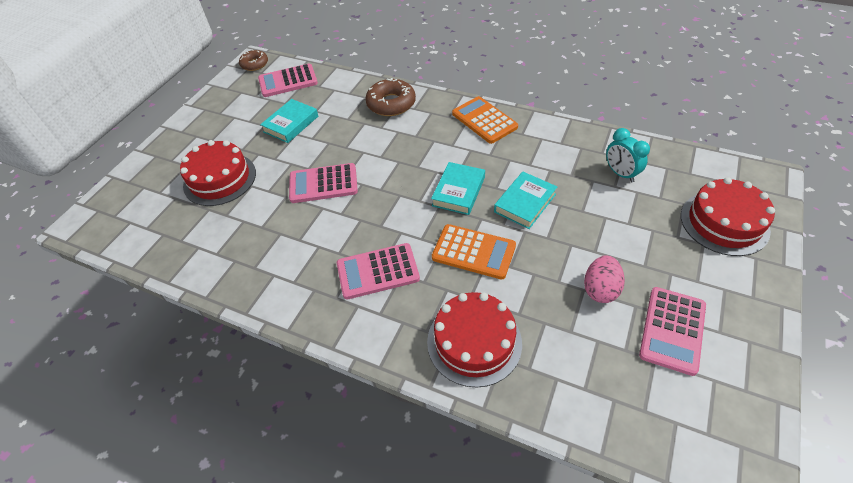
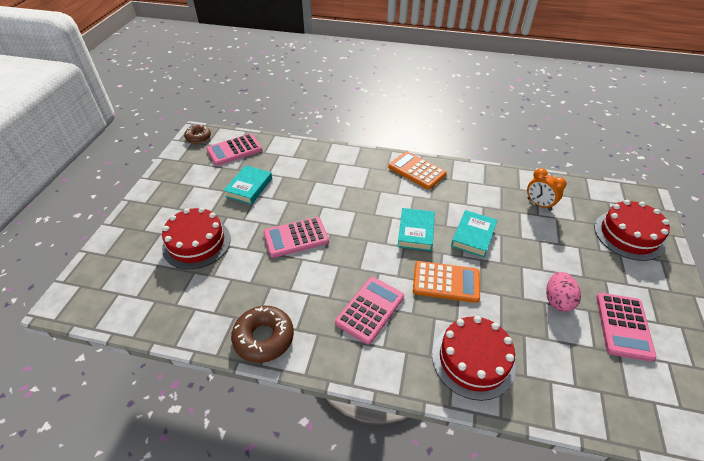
camera: 15 degrees left, 5 degrees down
(378, 271) = (370, 310): pink calculator -> pink calculator turned 150 degrees clockwise
(391, 103) = (333, 163): brown donut -> brown donut (264, 338)
(620, 173) = (539, 204): turquoise clock -> orange clock

